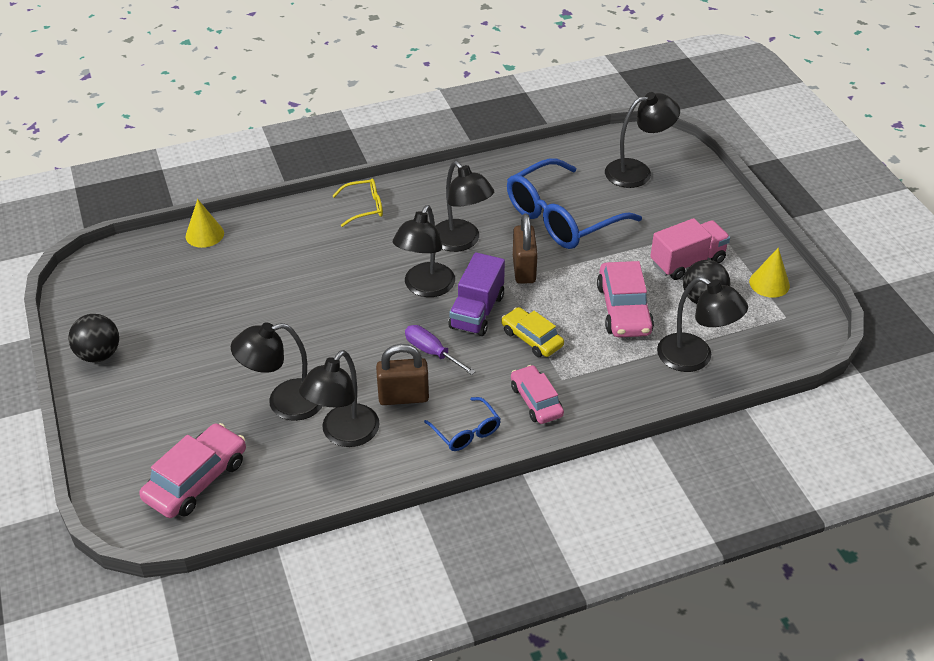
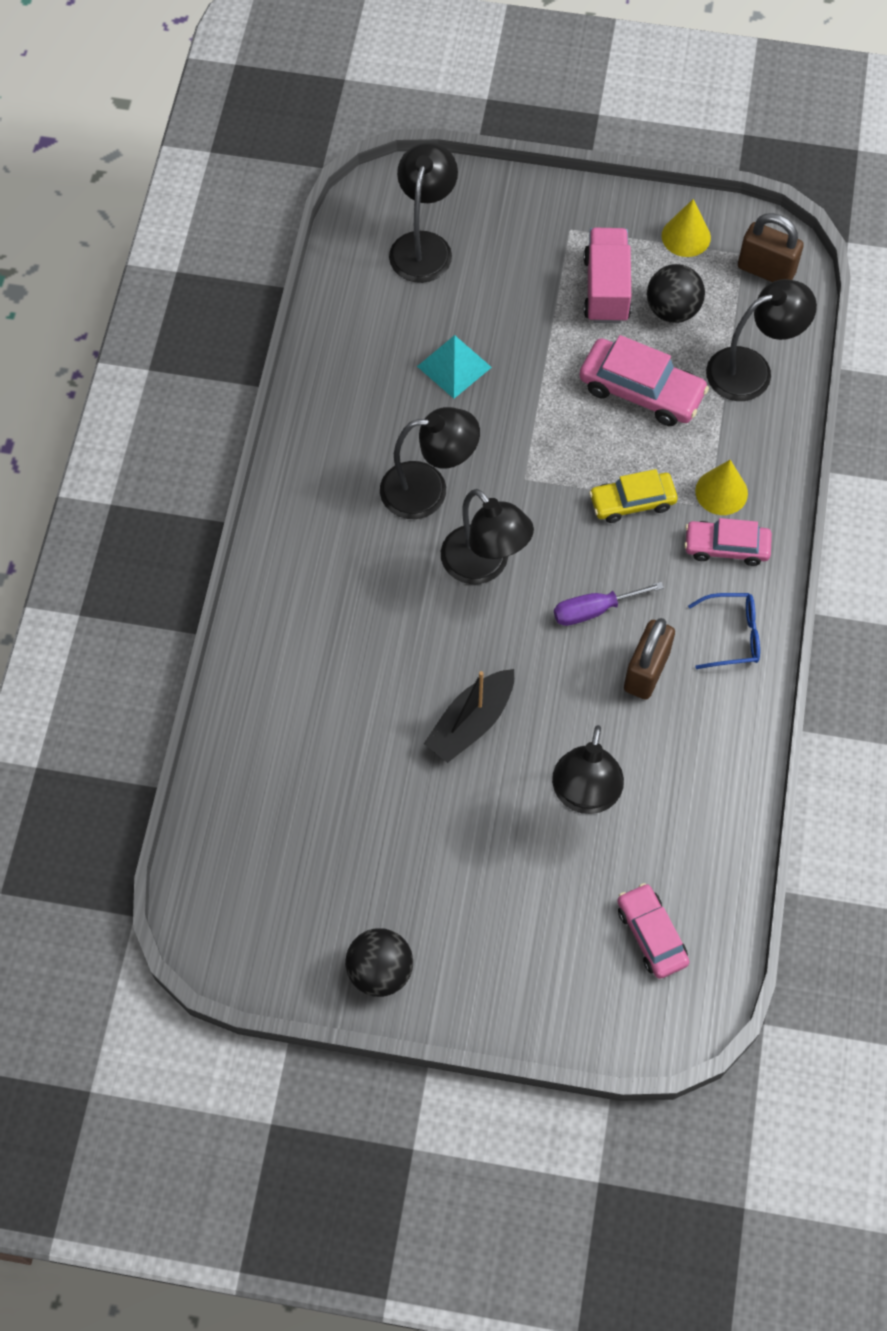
camera: 60 degrees left, 20 degrees up
(196, 480) = (651, 935): pink car -> pink car, size x0.67
(204, 234) = (225, 766): yellow cone -> yellow cone (721, 492)
(304, 326) = (471, 723): none -> black boat
(343, 434) = (668, 756): black lamp -> none
(364, 207) = (294, 561): yellow glasses -> none
(477, 312) = (557, 533): purple truck -> none
(524, 269) = (517, 451): brown padlock -> brown padlock (766, 270)
(561, 218) = (454, 366): blue glasses -> turquoise pyramid

